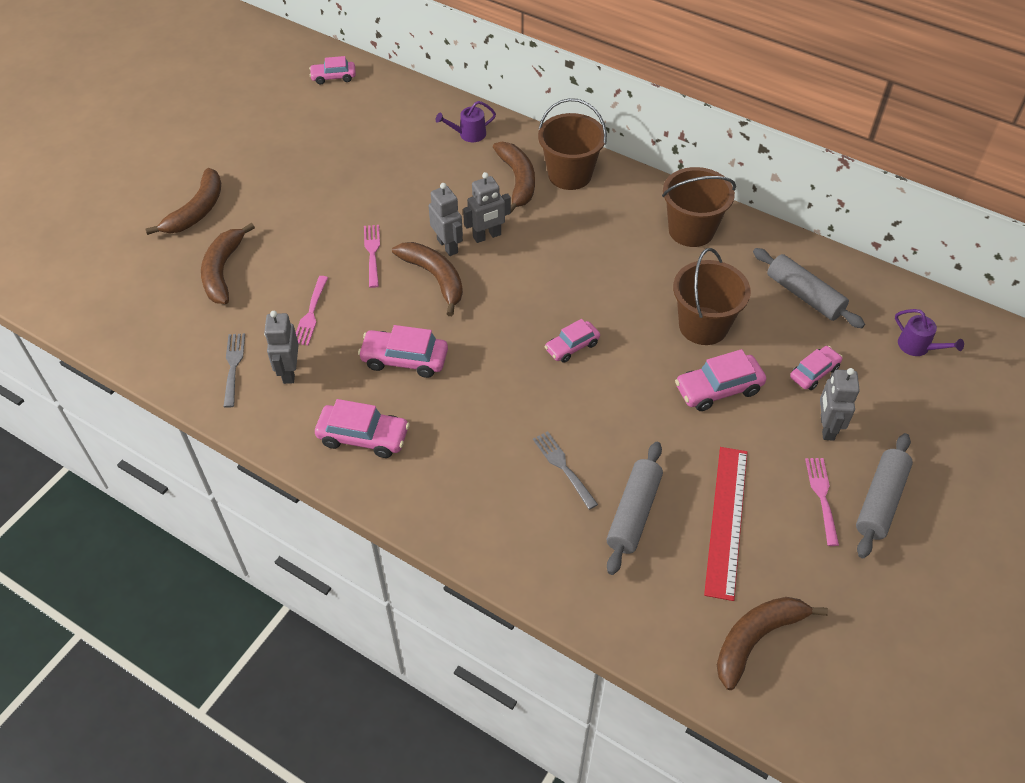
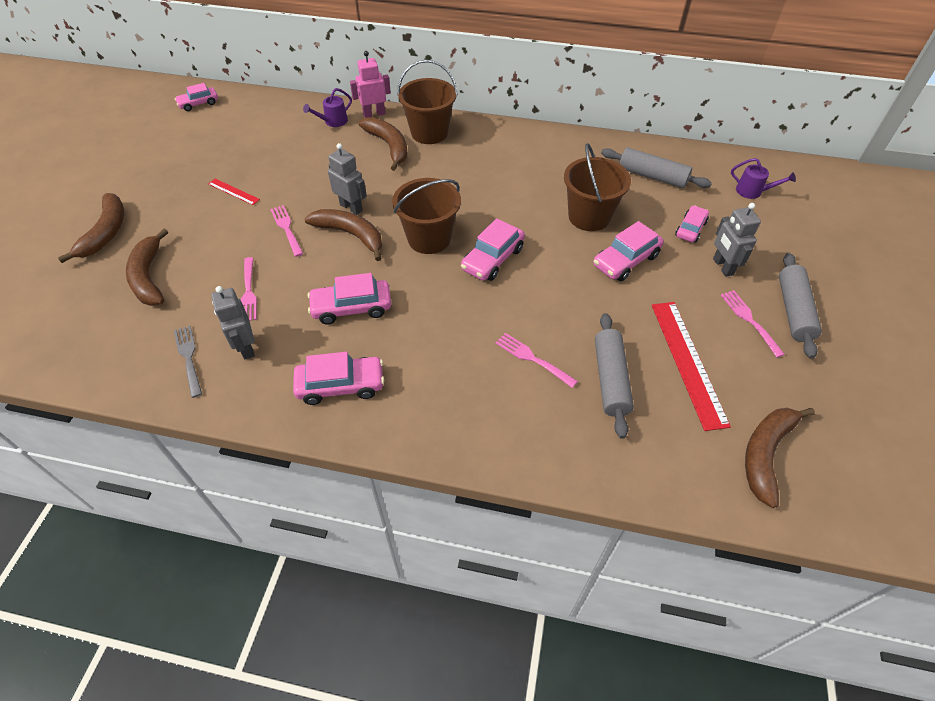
camera: 20 degrees left, 0 degrees up
(334, 195) = (233, 192): none -> red ruler
(487, 236) = (382, 192): grey robot -> none
(517, 135) = (374, 114): none -> pink robot
(563, 467) = (533, 359): grey fork -> pink fork
(572, 346) = (492, 259): pink car -> pink car, size x1.51
(691, 230) = (544, 151): brown bucket -> brown bucket (429, 238)

